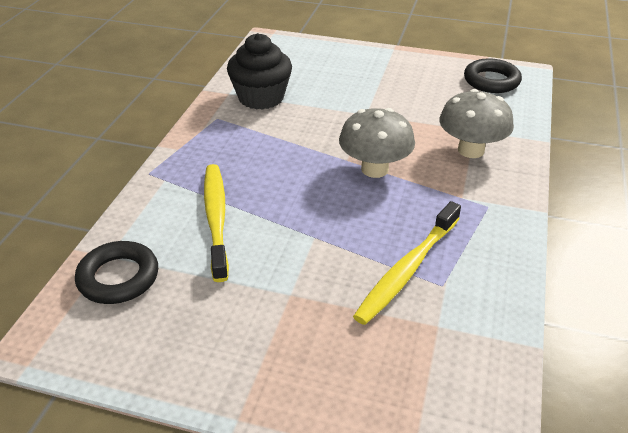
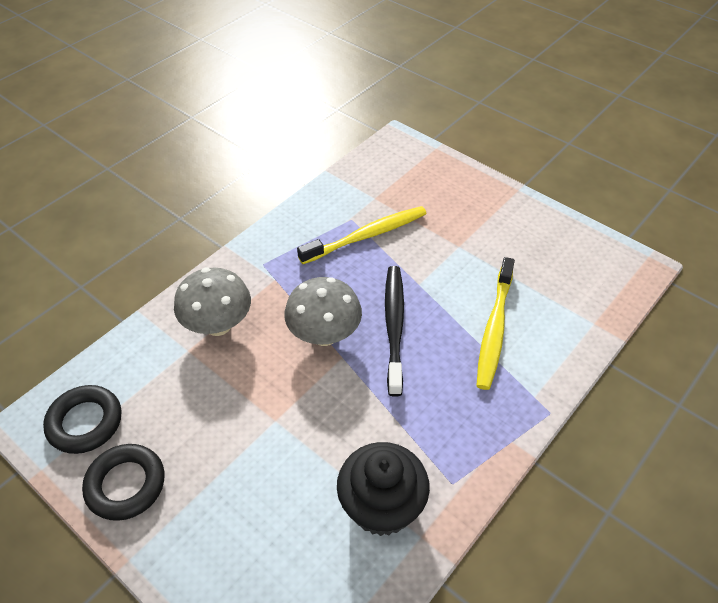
camera: 155 degrees left, 10 degrees up
(118, 277) = (585, 299): black ring -> black ring (126, 485)
(316, 192) = (394, 327): none -> black toothbrush

